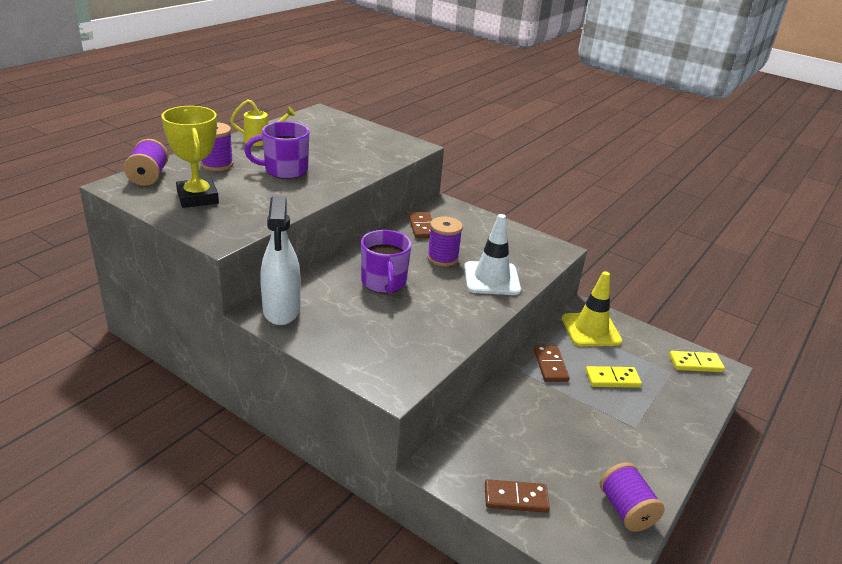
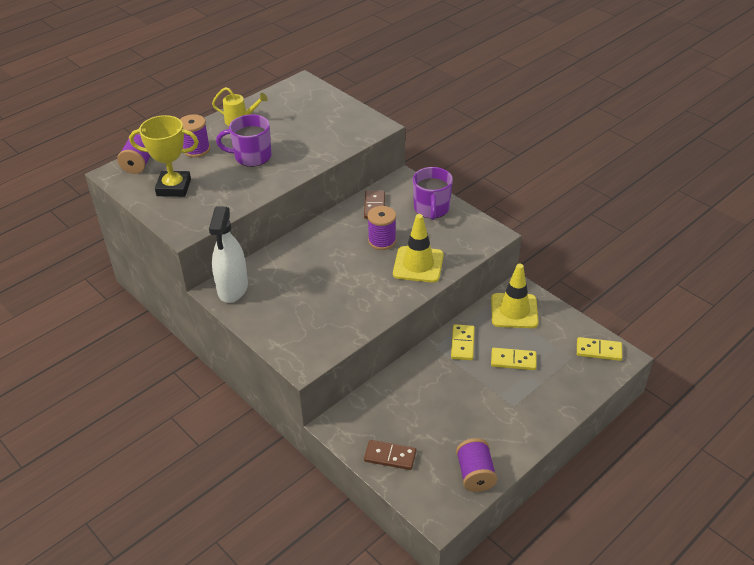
camera: 15 degrees right, 10 degrees up
(197, 198) = (174, 187): yellow trophy -> yellow trophy turned 75 degrees counterclockwise
(384, 282) = (323, 265): purple mug -> purple mug (431, 209)
(491, 279) = (418, 264): white traffic cone -> yellow traffic cone
(550, 365) = (462, 344): brown domino -> yellow domino

